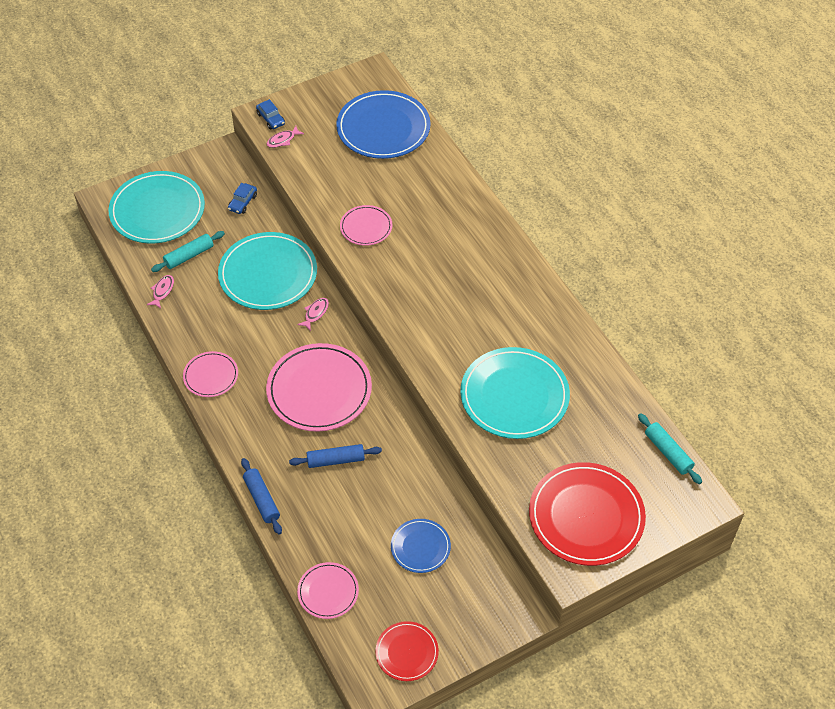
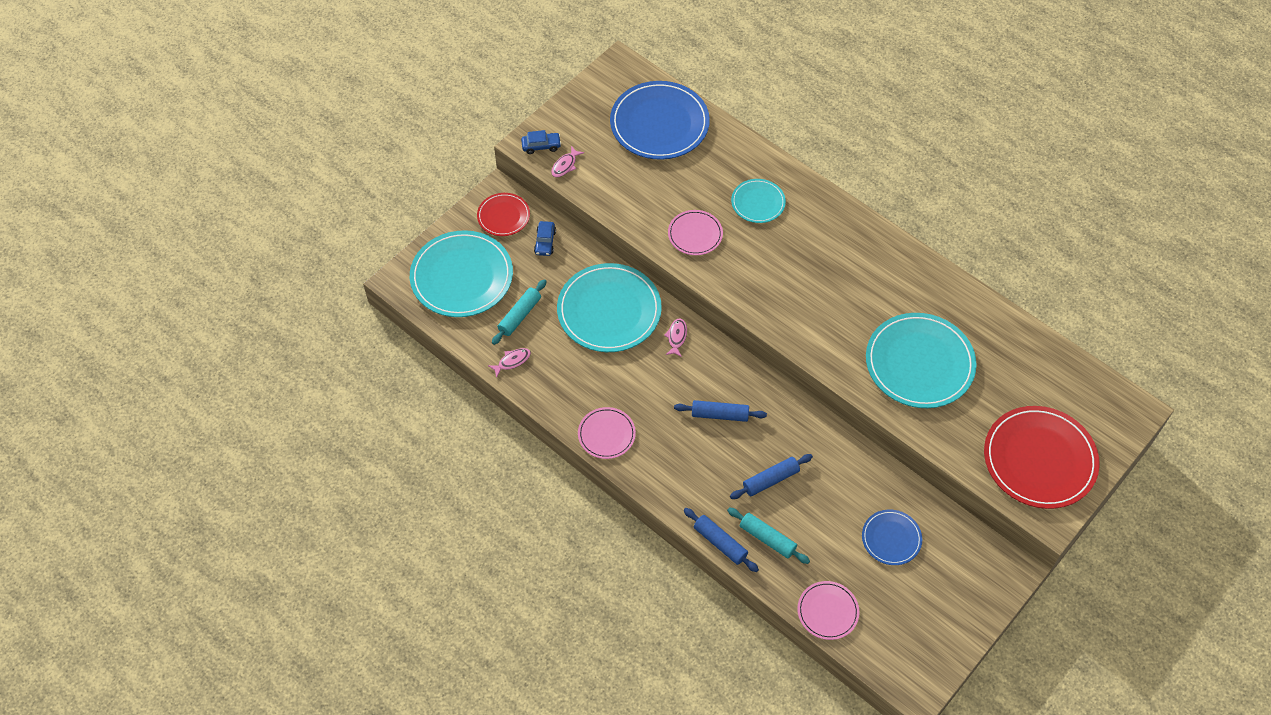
camera: 20 degrees left, 5 degrees up
(162, 291) = (512, 361): pink fish -> pink fish turned 60 degrees clockwise
(271, 119) = (541, 146): blue car -> blue car turned 45 degrees counterclockwise
(319, 390) = (719, 414): pink plate -> blue rolling pin
(407, 652) = (928, 643): red plate -> red plate (503, 216)
(436, 216) = (758, 202): none -> turquoise plate
(668, 452) = (1082, 373): turquoise rolling pin -> turquoise rolling pin (767, 538)

